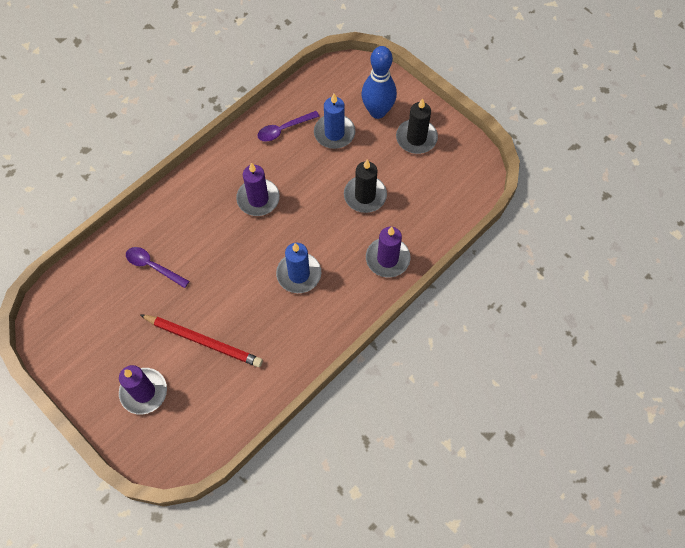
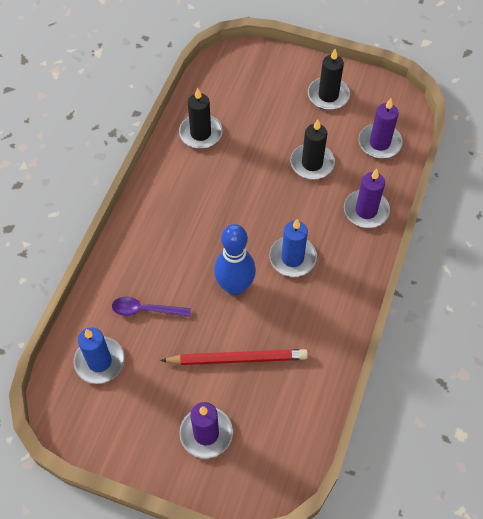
camera: 25 degrees left, 5 degrees down
(258, 199) = (213, 205): purple candle -> purple candle (379, 143)
(284, 129) = (200, 133): purple spoon -> black candle
(334, 133) = (250, 119): blue candle -> blue candle (99, 361)
(377, 111) = (279, 85): blue bowling pin -> blue bowling pin (235, 286)

